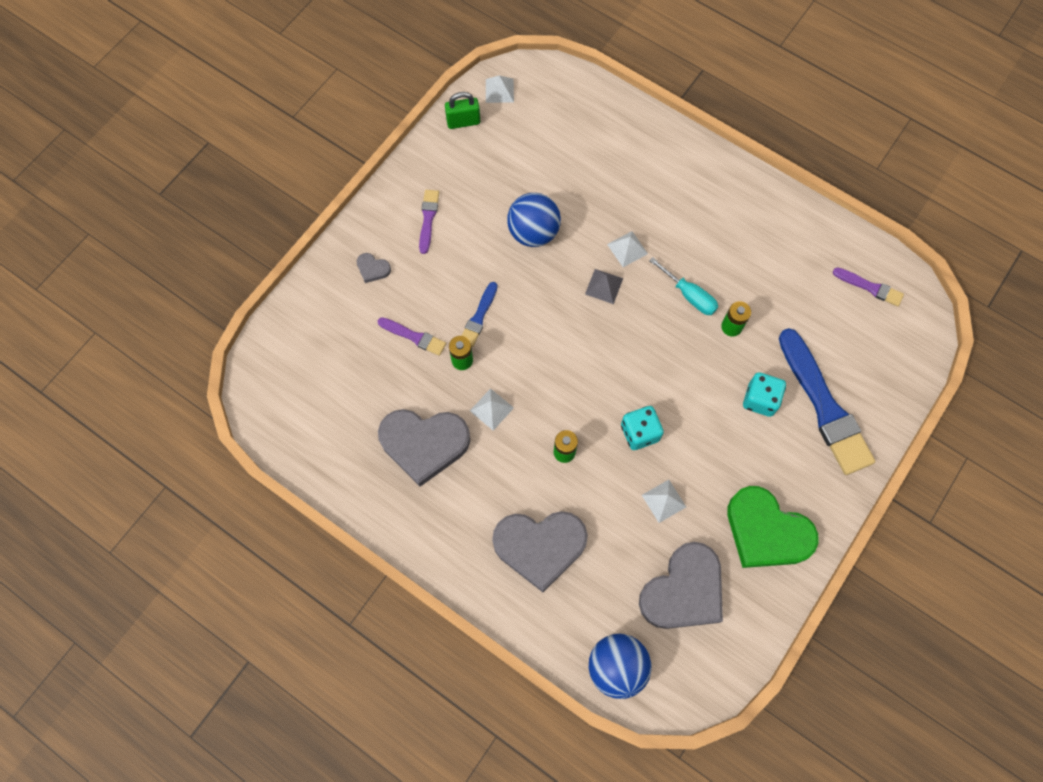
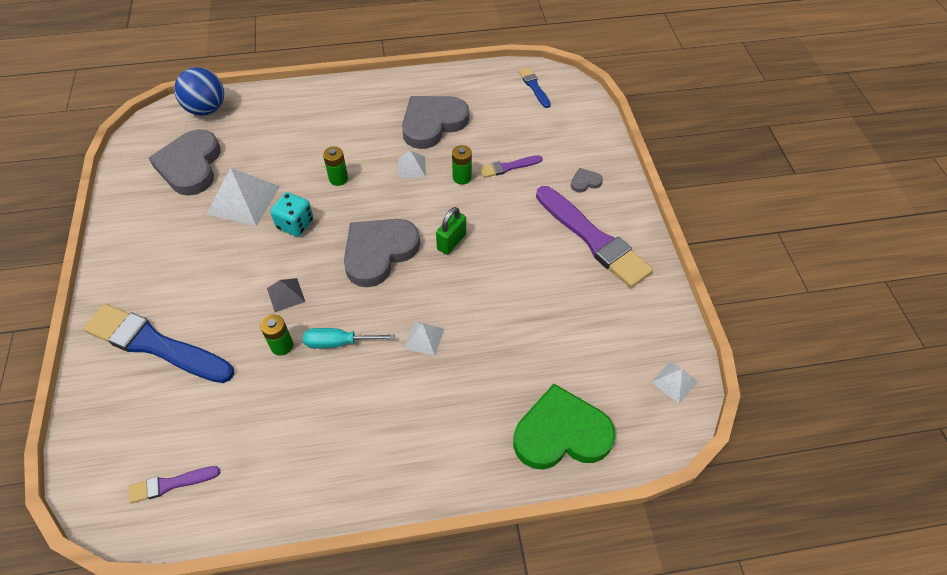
camera: 135 degrees right, 15 degrees down
(428, 219) = (592, 238): purple brush -> purple brush, size x2.11
(463, 122) = (664, 329): green padlock -> green padlock (451, 242)
(479, 316) = (481, 208): blue brush -> blue brush (534, 87)
(533, 232) = (509, 290): blue ball -> none
(540, 546) = (306, 127): grey heart -> grey heart (379, 252)
(604, 286) = (414, 296): grey pyramid -> grey pyramid (286, 295)
(664, 501) = (243, 200): white pyramid -> white pyramid, size x1.91
(760, 400) = (216, 310): turquoise dice -> none
(766, 531) = (151, 232): green heart -> green heart (561, 433)

